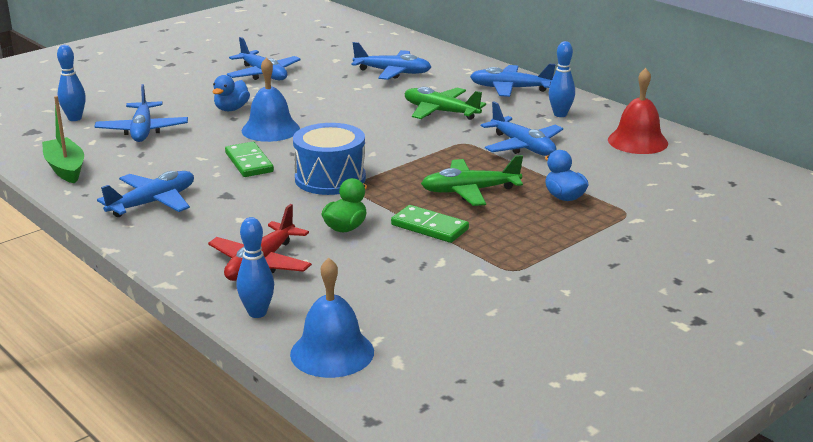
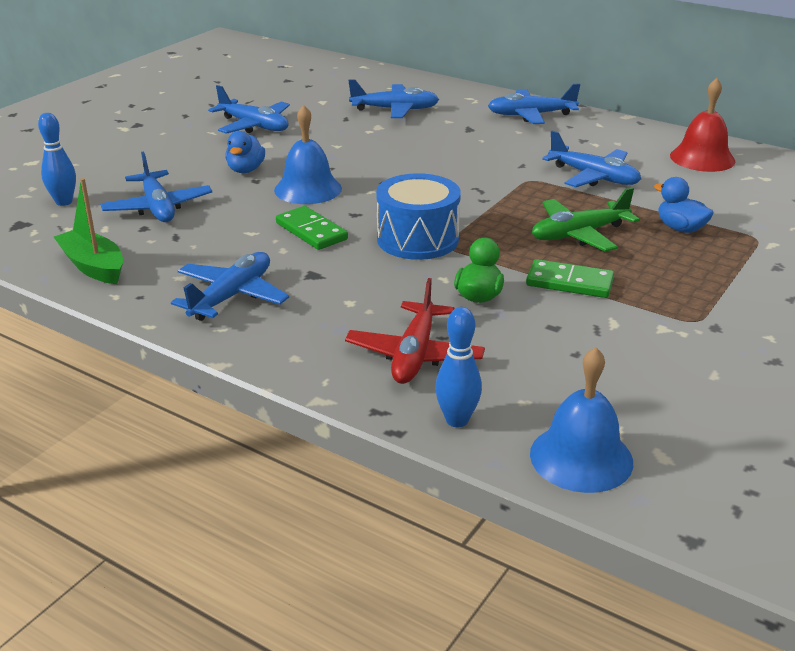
camera: 15 degrees left, 5 degrees up
(440, 112) = (479, 148): green plane -> none
(560, 114) = (603, 138): blue bowling pin -> none

